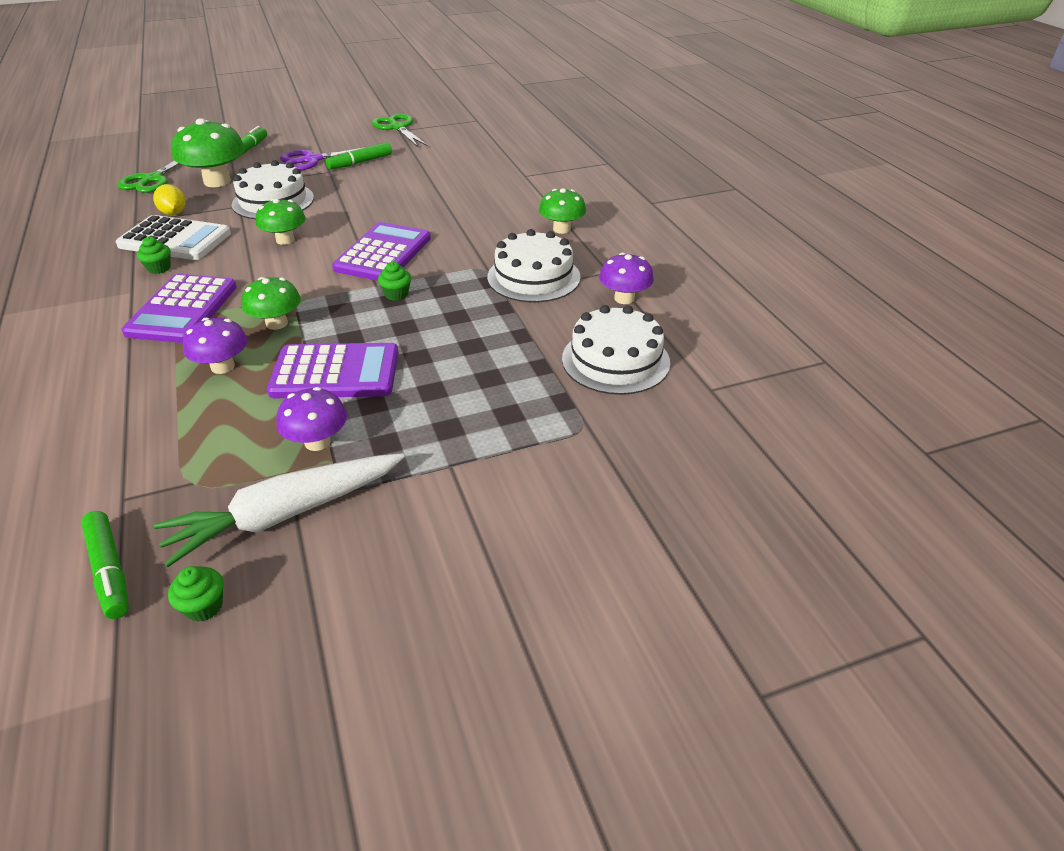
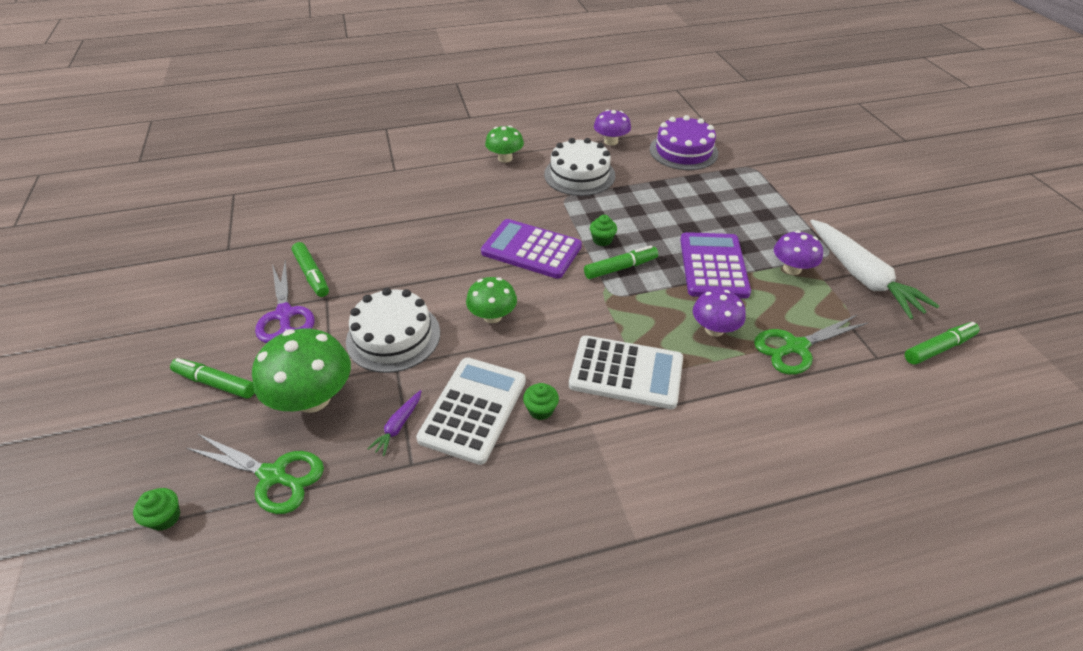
camera: 85 degrees left, 5 degrees up
(174, 213) = (398, 426): yellow lemon -> purple carrot
(182, 310) = (626, 373): purple calculator -> white calculator
(204, 606) = (943, 301): green cupcake -> green cupcake (165, 517)
(276, 323) = (647, 305): green mushroom -> none
(343, 306) = (620, 268): none -> green marker
(397, 127) = (218, 250): green scissors -> green scissors (796, 347)
(615, 360) = (683, 151): white cake -> purple cake

